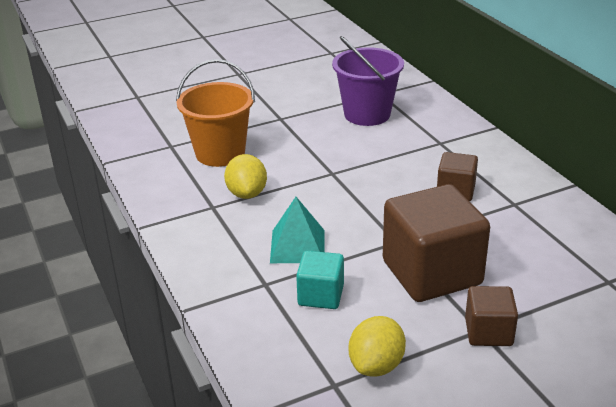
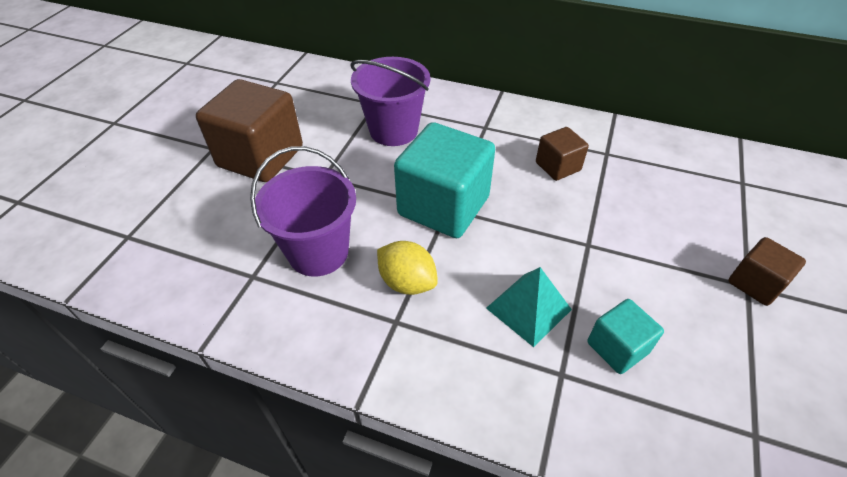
camera: 45 degrees left, 15 degrees up
(220, 153) = (318, 252): orange bucket -> purple bucket
(331, 170) = (443, 206): none -> turquoise cube
(376, 365) = (749, 384): yellow lemon -> none
(431, 273) = (651, 257): brown cube -> brown cube (260, 157)

